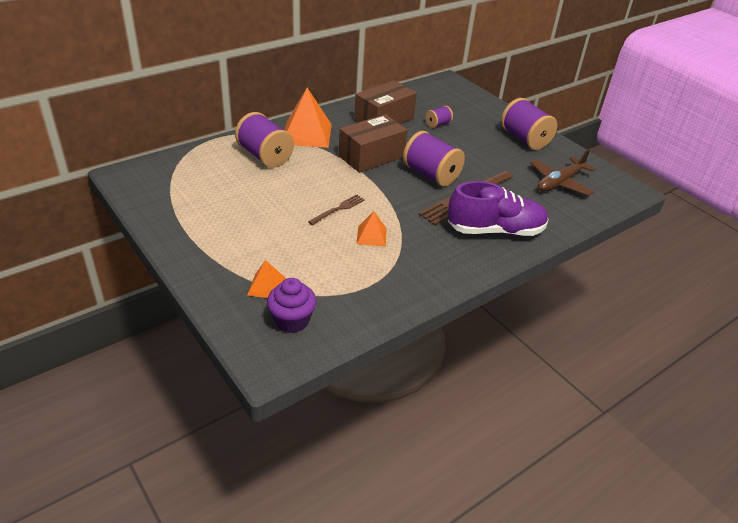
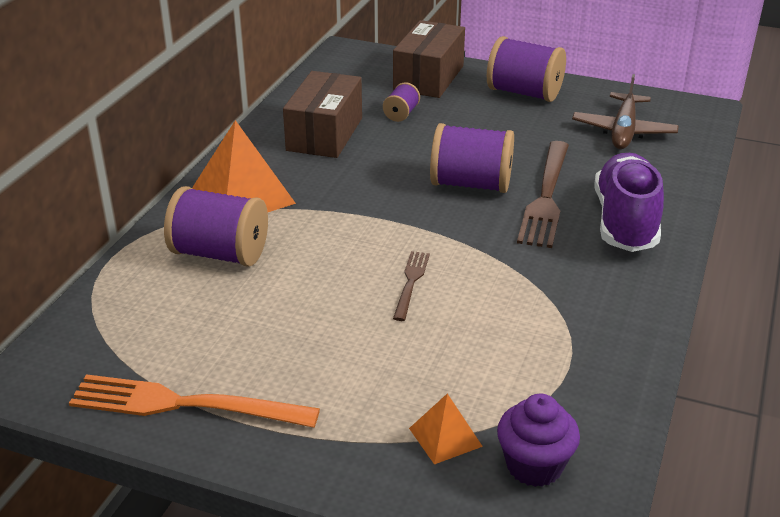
camera: 30 degrees left, 5 degrees down
(172, 214) = (182, 404): none -> orange fork
(371, 156) = (368, 191): brown box -> brown box (428, 78)
(371, 236) = (495, 298): orange pyramid -> none
(495, 230) = (625, 222): purple shoe -> purple shoe turned 45 degrees counterclockwise

